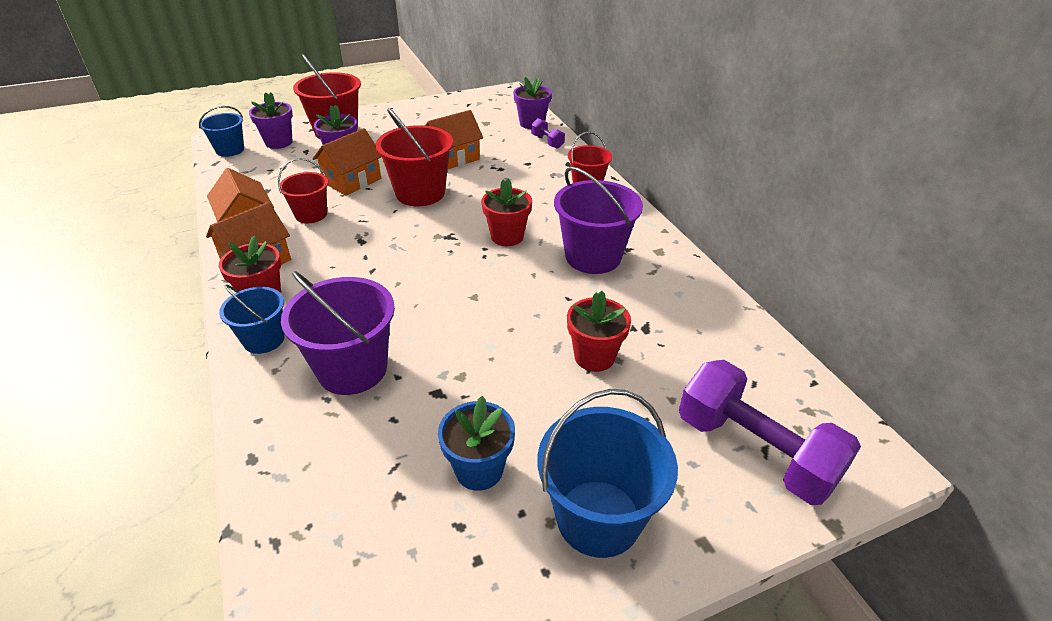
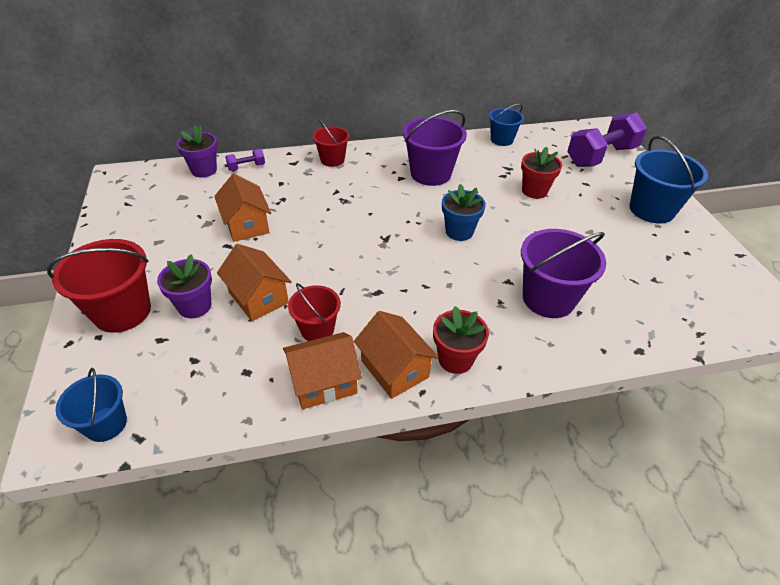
camera: 80 degrees left, 5 degrees up
(264, 339) = (514, 353): blue bucket -> blue bucket (501, 140)
(279, 142) = (117, 368): purple flower pot -> none
(420, 193) = (306, 250): red bucket -> none
(479, 469) = (629, 246): blue flower pot -> blue flower pot (459, 232)
(507, 237) = (395, 208): red flower pot -> none

